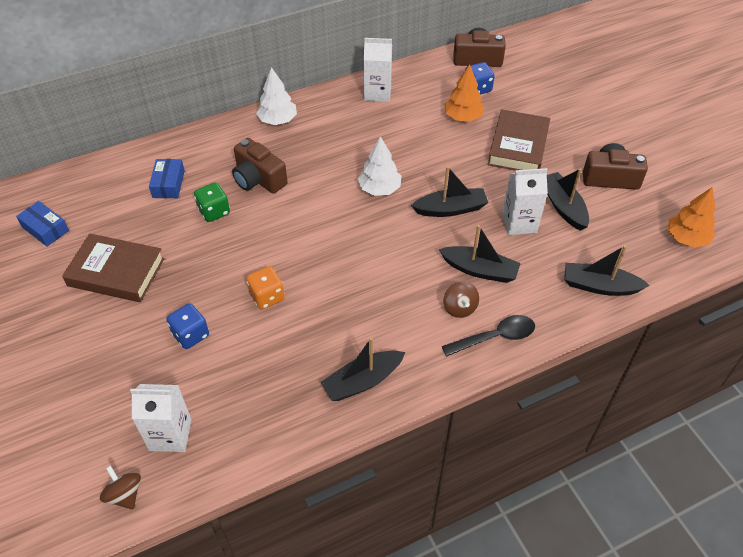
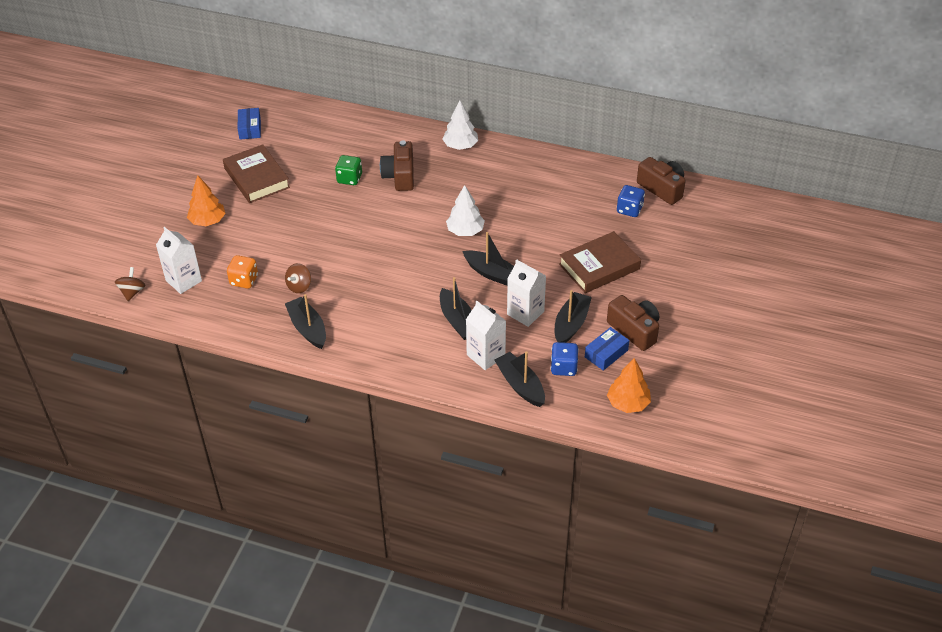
camera: 45 degrees right, 5 degrees down
(168, 184) = (345, 145): blue box -> blue box (606, 353)
(191, 335) = (253, 239): blue dice -> blue dice (564, 367)
(267, 297) = (317, 247): orange dice -> orange dice (244, 280)
(362, 381) = (307, 328): black boat -> black boat turned 45 degrees clockwise
(377, 93) = (552, 168): white carton -> white carton (486, 355)
(459, 308) = (415, 332): brown spinning top -> brown spinning top (299, 286)
(463, 117) = (589, 222): orange tree -> orange tree (208, 221)
(495, 337) = (412, 363): black spoon -> none

